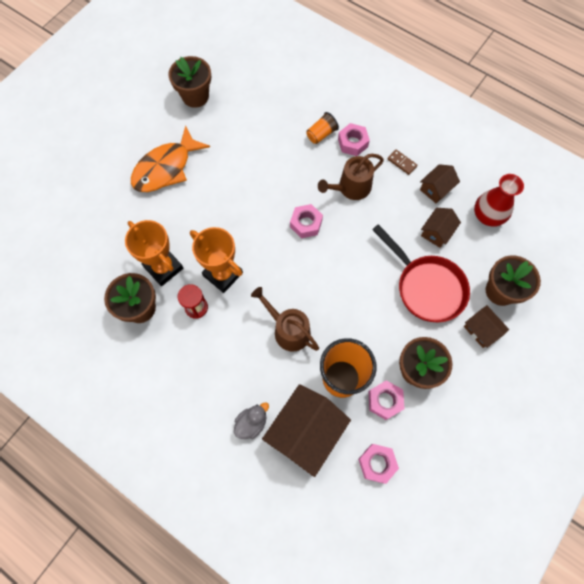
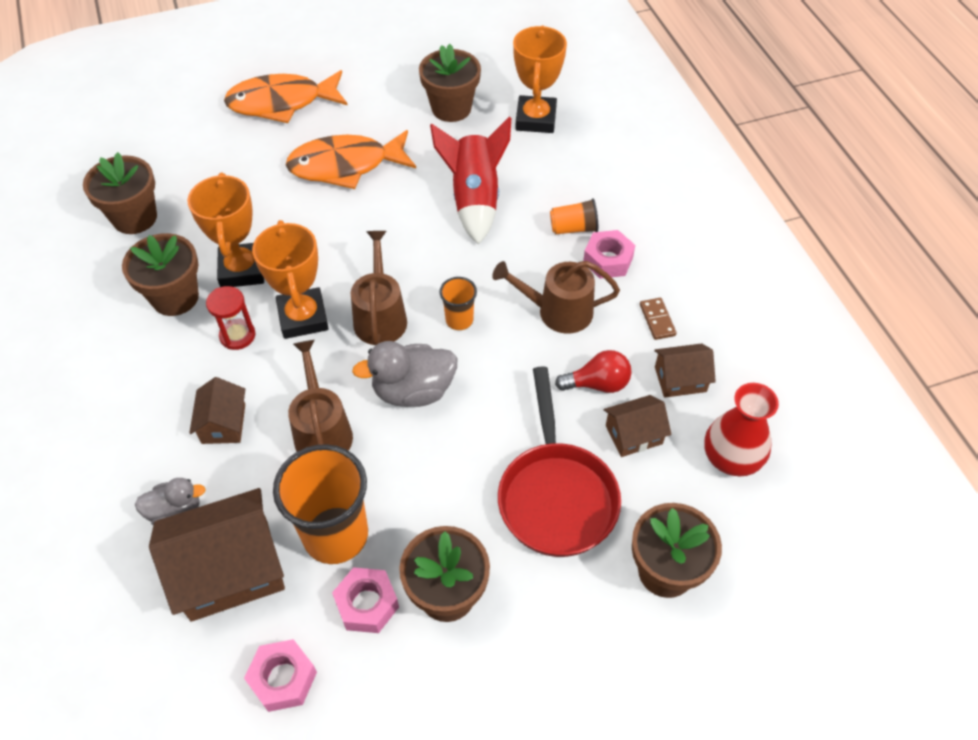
camera: 35 degrees right, 15 degrees down
(69, 275) = (135, 218): none -> brown flower pot
(91, 148) = (282, 103): none -> orange fish
(248, 77) = (535, 119): none -> orange trophy
(256, 147) = (474, 199): none -> red rocket
(263, 247) = (380, 317): none -> brown watering can
(306, 224) = (459, 320): pink nut -> orange cup
(315, 278) = (413, 391): none -> grey duck
(400, 216) = (598, 384): none -> red light bulb
(481, 330) = (590, 605): brown house -> brown house (223, 423)

